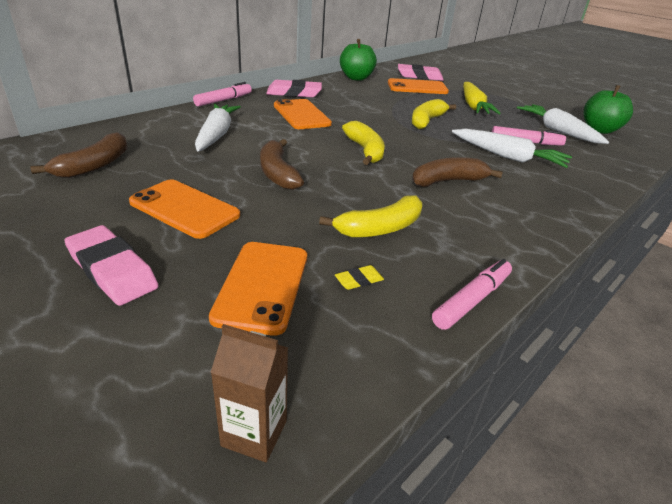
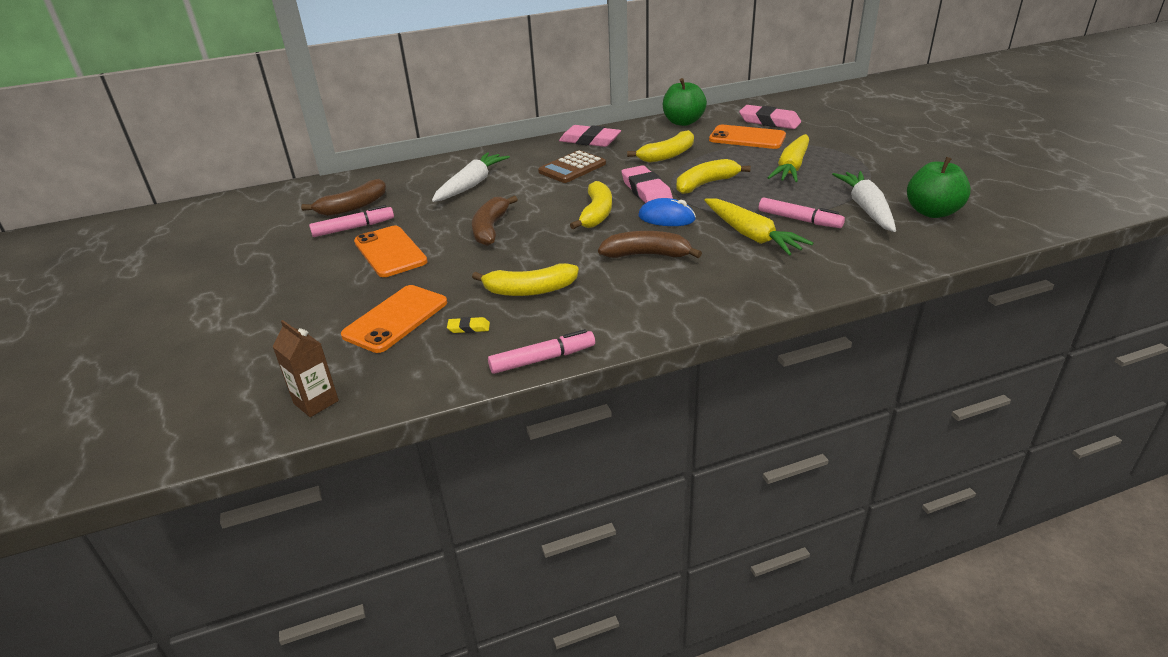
camera: 30 degrees right, 0 degrees up
(112, 270) = (309, 291): pink eraser -> pink eraser (646, 191)
(223, 100) = (510, 146): pink marker -> pink marker (353, 228)
(301, 115) = (572, 168): orange phone -> brown calculator
(372, 101) = (667, 155): none -> yellow banana
(428, 149) = (666, 218): none -> blue mouse
(508, 157) = (751, 235): white carrot -> yellow carrot

